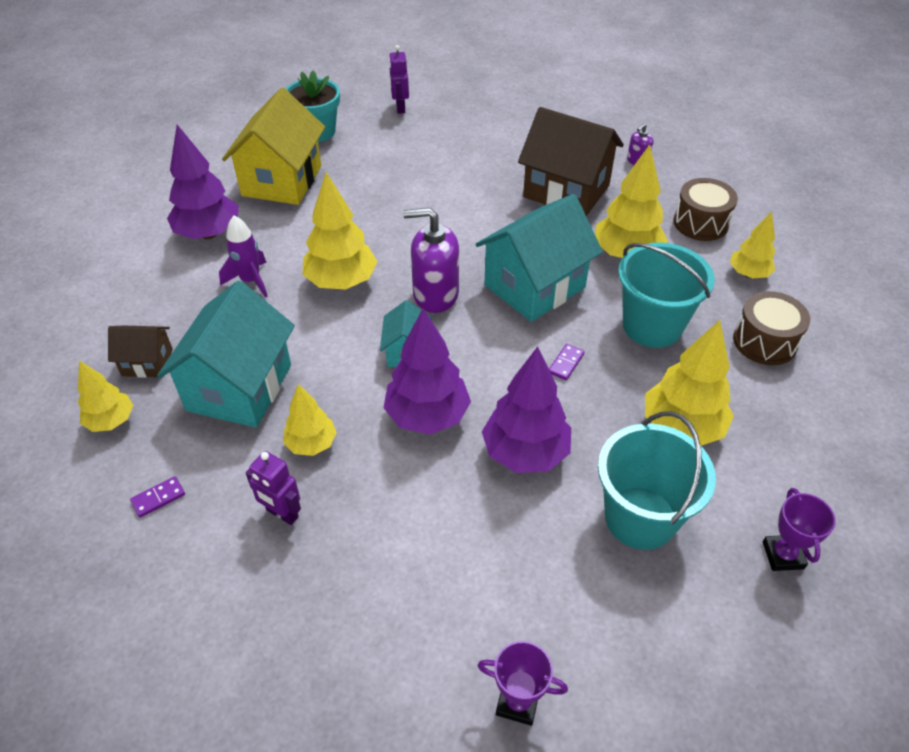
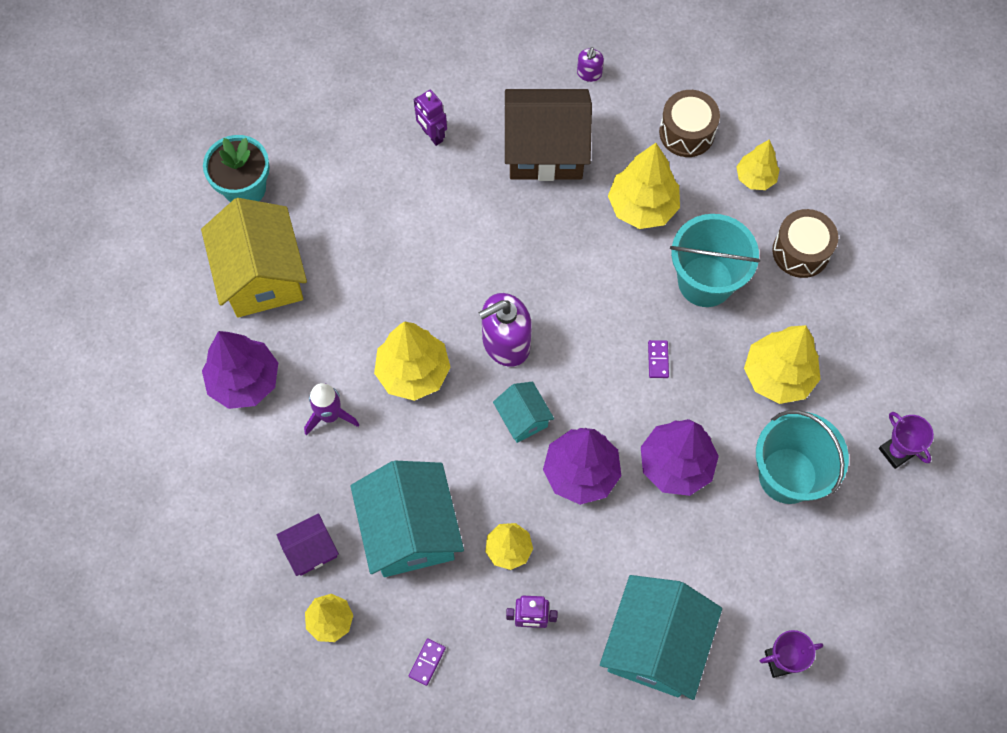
camera: 30 degrees left, 20 degrees up
(147, 362) = (311, 550): brown house -> purple house
(400, 108) = (306, 108): purple robot -> purple robot (432, 135)
(534, 286) = (585, 288): turquoise house -> turquoise house (655, 645)

